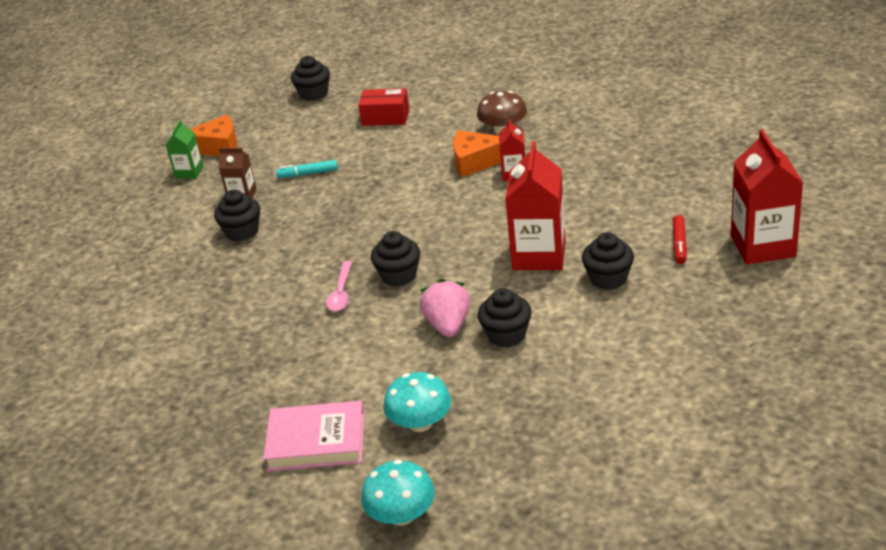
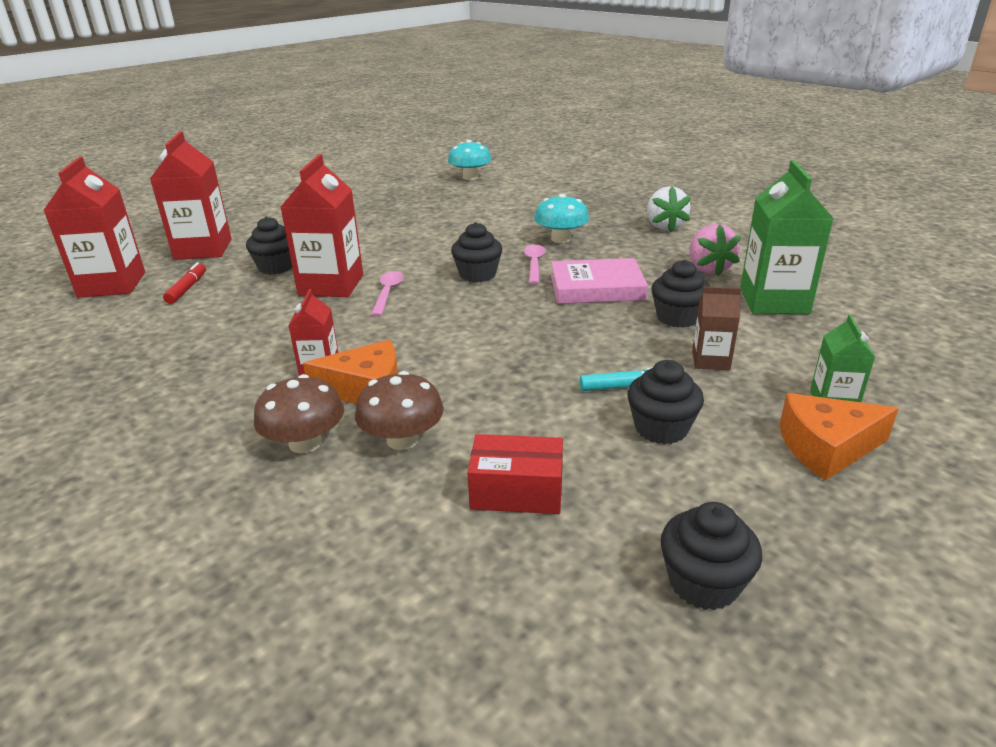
camera: 175 degrees right, 5 degrees down
(154, 253) = (774, 301): none -> green carton
(176, 367) = (664, 227): none -> white strawberry
(316, 441) = (530, 197): pink book -> pink book (596, 288)
(420, 423) = (458, 203): turquoise mushroom -> turquoise mushroom (561, 239)
(447, 135) = (402, 439): none -> brown mushroom
(448, 325) = (432, 243): pink strawberry -> pink strawberry (709, 269)
(481, 247) = (388, 293): none -> pink spoon
(506, 335) = (384, 237): black cupcake -> black cupcake (661, 428)
(714, 305) = (203, 249): none -> red carton

